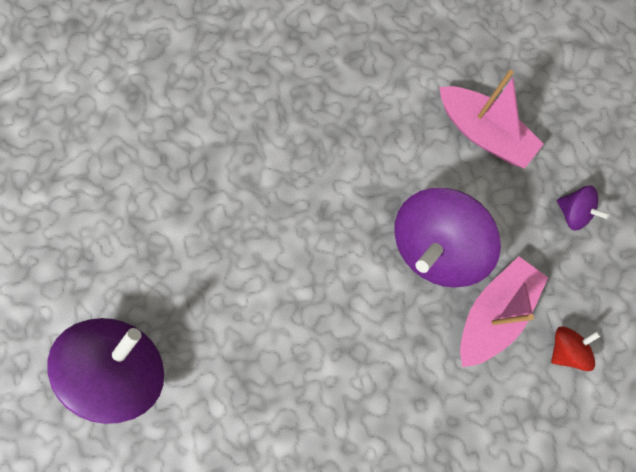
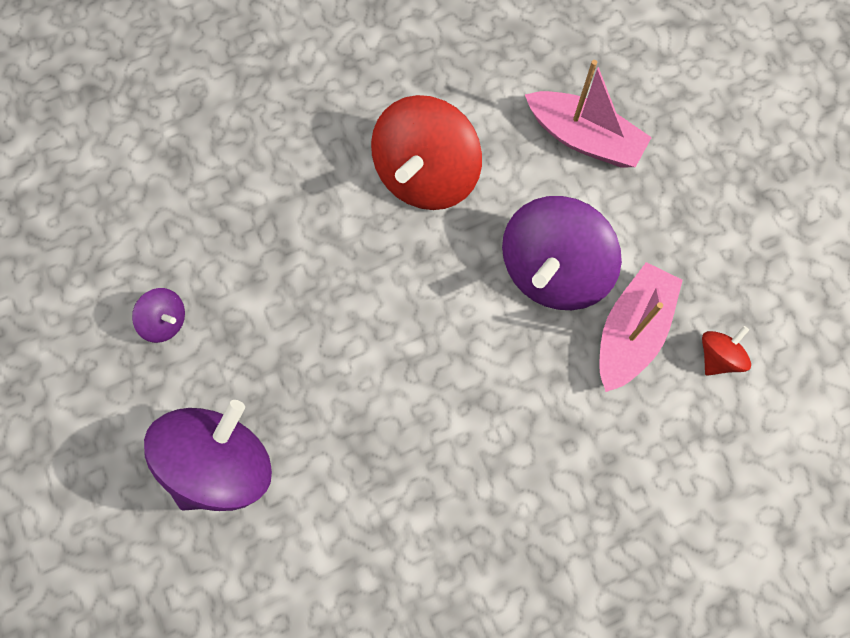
camera: 10 degrees left, 5 degrees down
(341, 143) = (426, 175): none -> red spinning top
(572, 212) = (699, 208): purple spinning top -> purple spinning top (165, 321)

